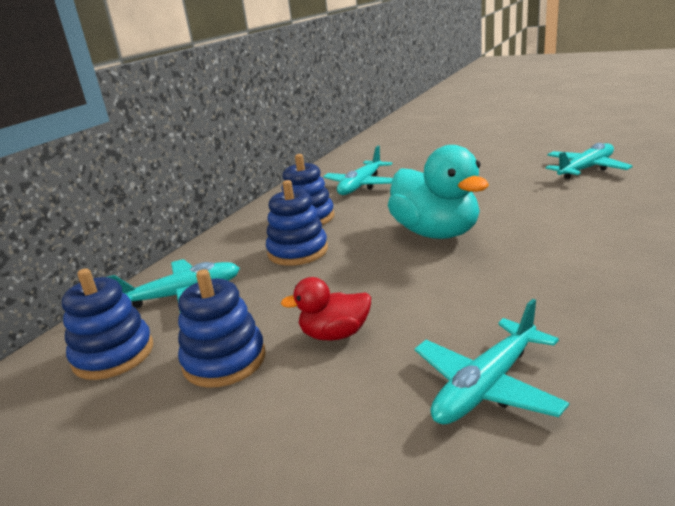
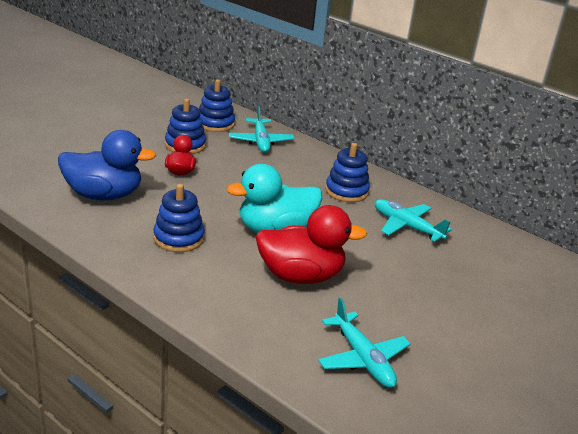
camera: 95 degrees right, 5 degrees up
(298, 251) = (289, 179): blue stacking toy -> blue stacking toy (178, 238)
(487, 385) = (104, 195): turquoise plane -> blue duck
(507, 206) = (300, 276): none -> red duck

